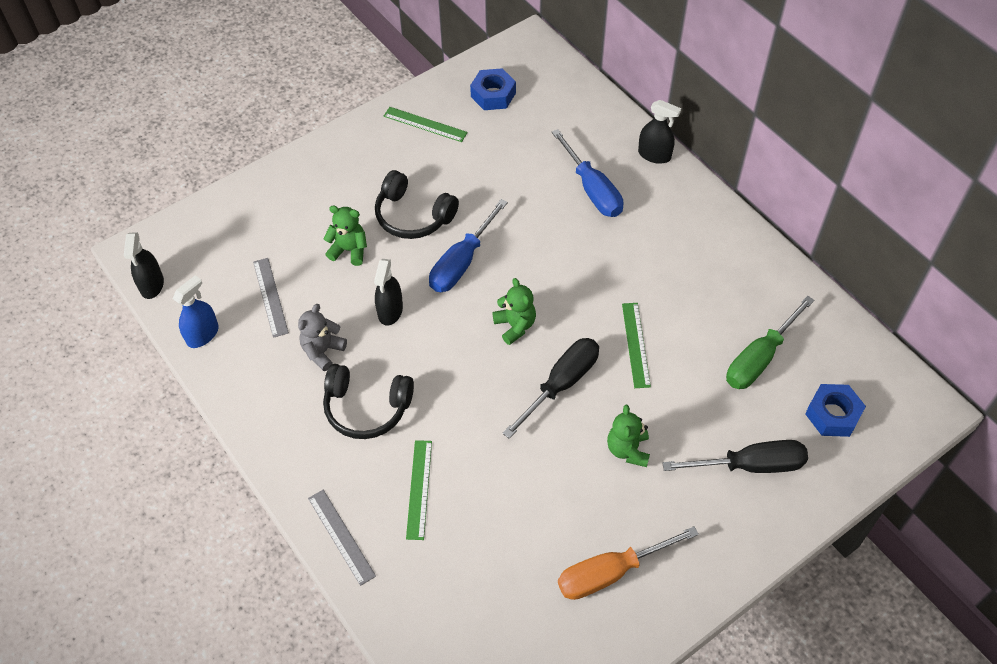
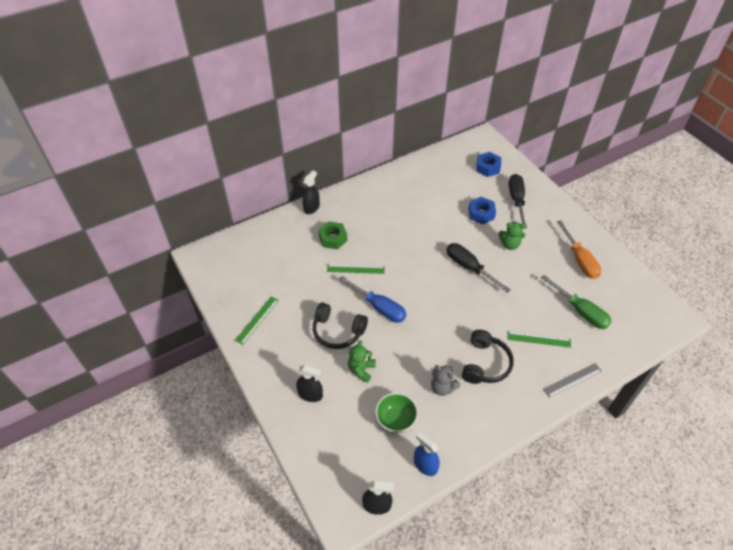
camera: 85 degrees left, 5 degrees down
(270, 297) = (396, 420): grey ruler -> green bowl
(390, 311) = (413, 348): black spray bottle -> black spray bottle (310, 394)
(413, 216) = (337, 331): black headphones -> black headphones turned 75 degrees clockwise
(493, 95) = (240, 280): blue nut -> blue nut (481, 214)
(515, 326) = (429, 285): green teddy bear -> none
(593, 190) = (333, 238): blue screwdriver -> green nut
(635, 344) = (444, 233): green ruler -> green ruler (355, 269)
(759, 359) = (455, 187): green screwdriver -> green screwdriver (581, 312)

